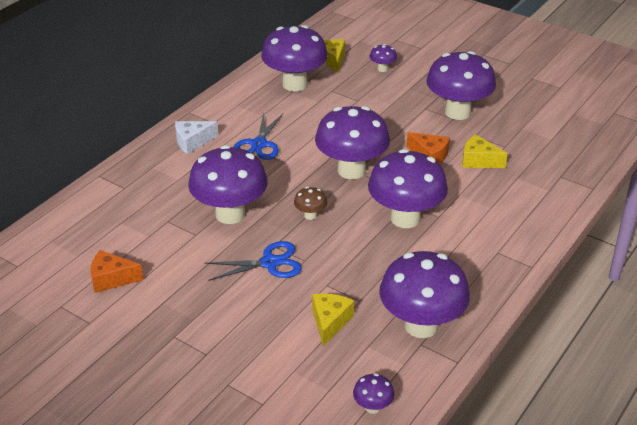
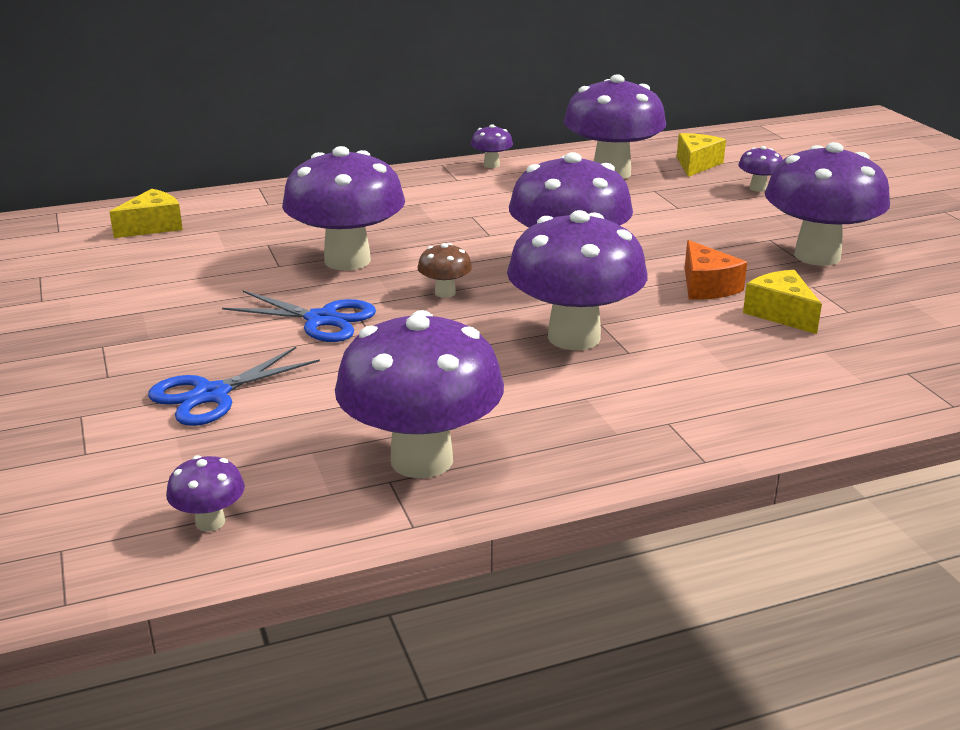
camera: 35 degrees right, 10 degrees down
(111, 279) = (126, 272): orange cheese -> none
(192, 142) = (405, 188): white cheese -> none
(219, 102) = (491, 165): none -> purple mushroom
(259, 144) = (482, 211): blue scissors -> blue scissors (212, 395)
(330, 322) = (302, 405): yellow cheese -> yellow cheese (153, 226)

